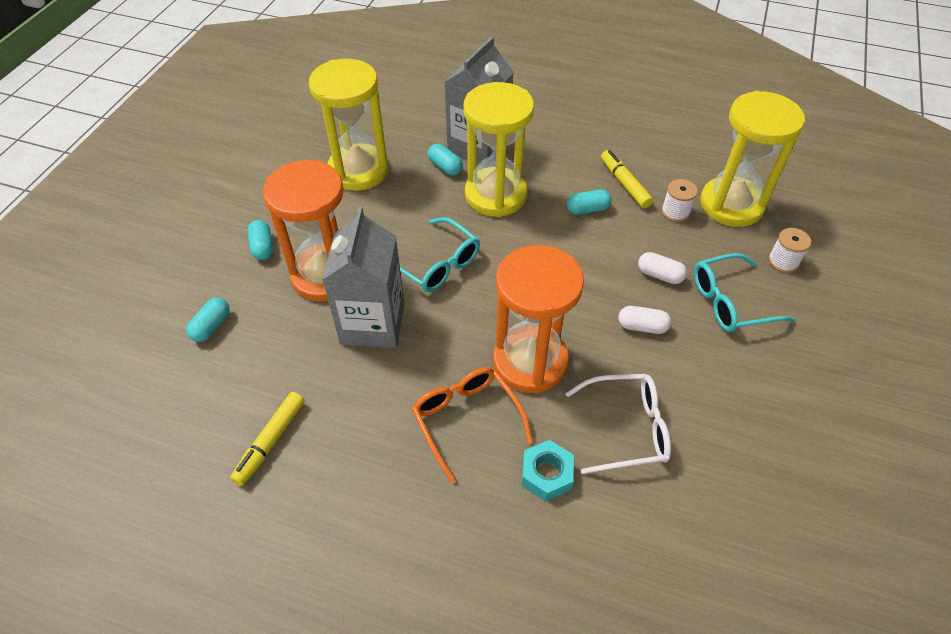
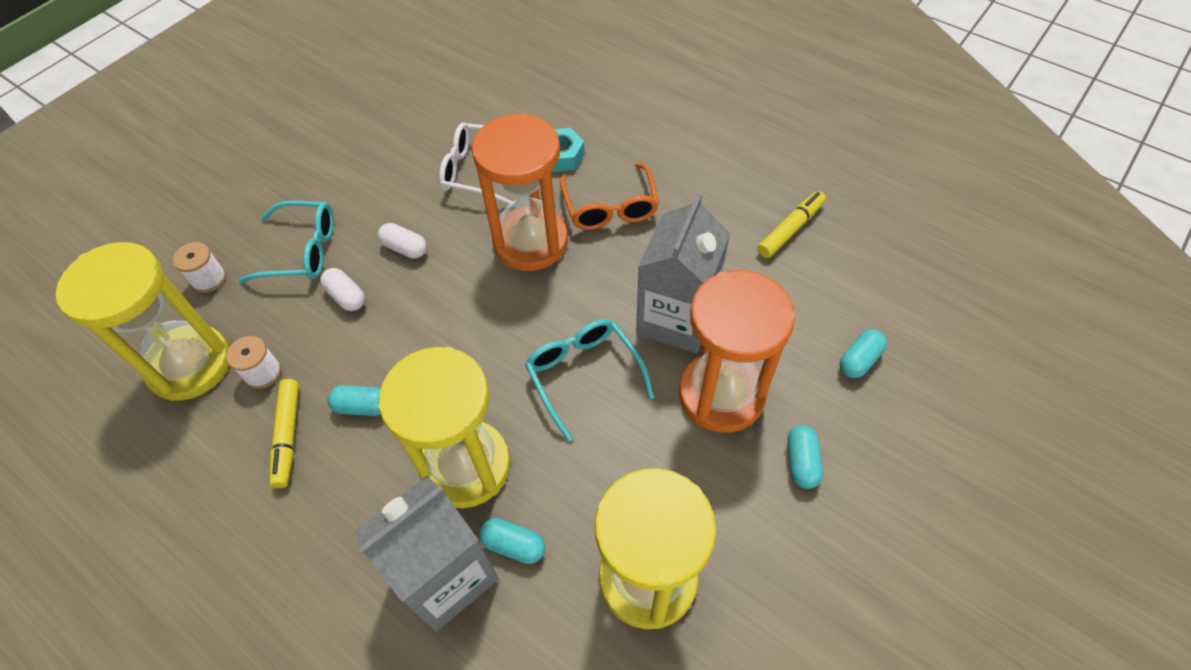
camera: 160 degrees left, 5 degrees up
(445, 167) = (514, 545): turquoise capsule -> turquoise capsule turned 45 degrees counterclockwise

